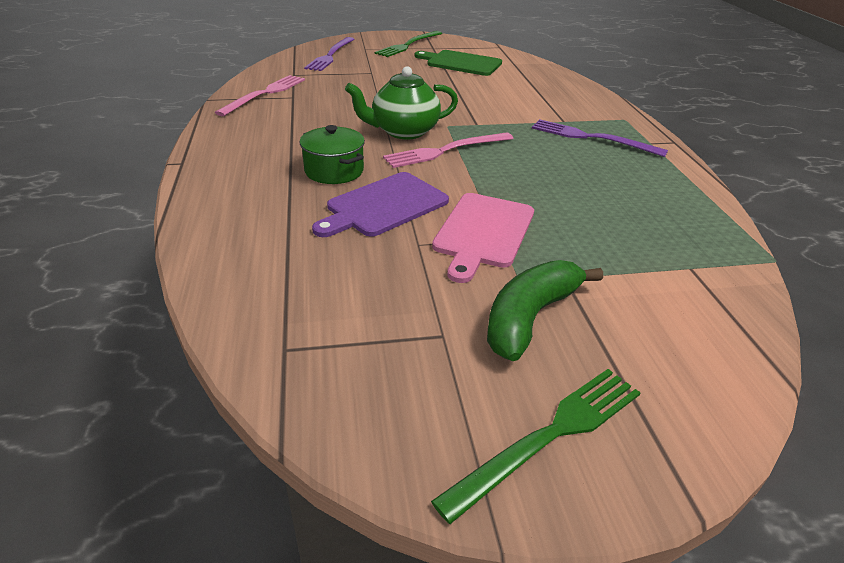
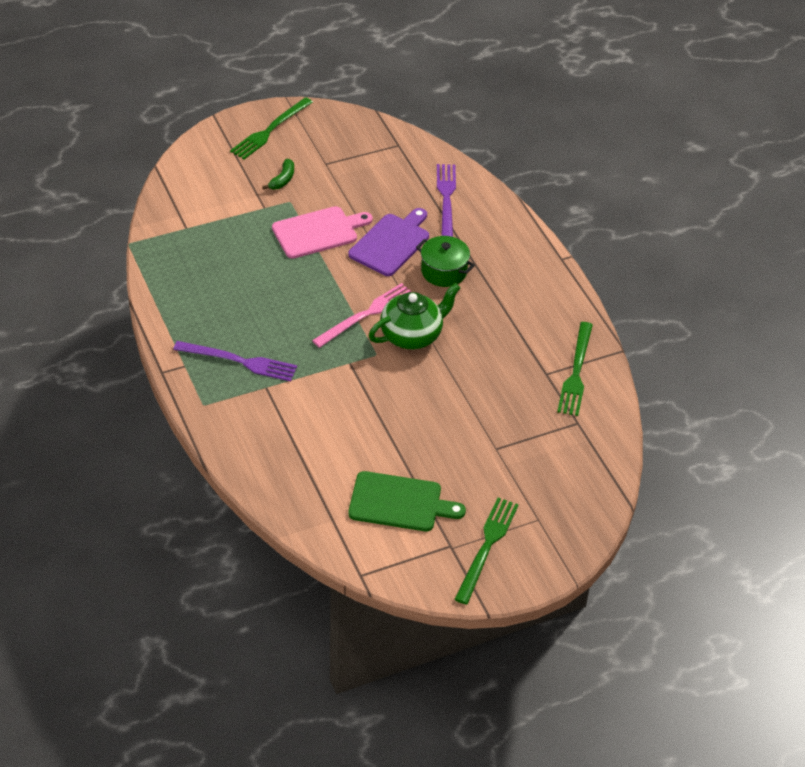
camera: 165 degrees right, 10 degrees up
(265, 94) = (576, 372): pink fork -> green fork
(330, 55) = (567, 484): purple fork -> purple fork (446, 199)
(483, 232) = (318, 232): pink cutting board -> pink cutting board turned 60 degrees clockwise
(529, 317) = (282, 179): green banana -> green banana, size x0.54

